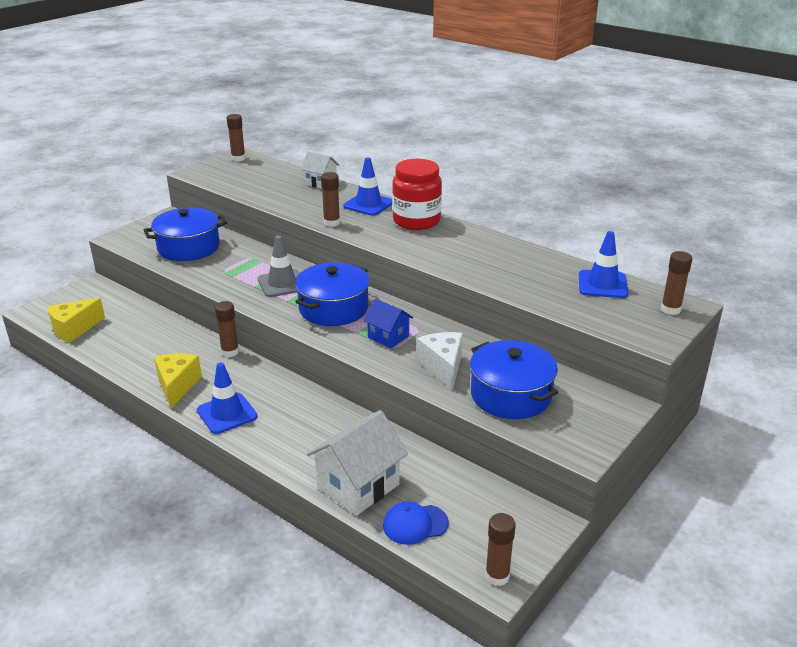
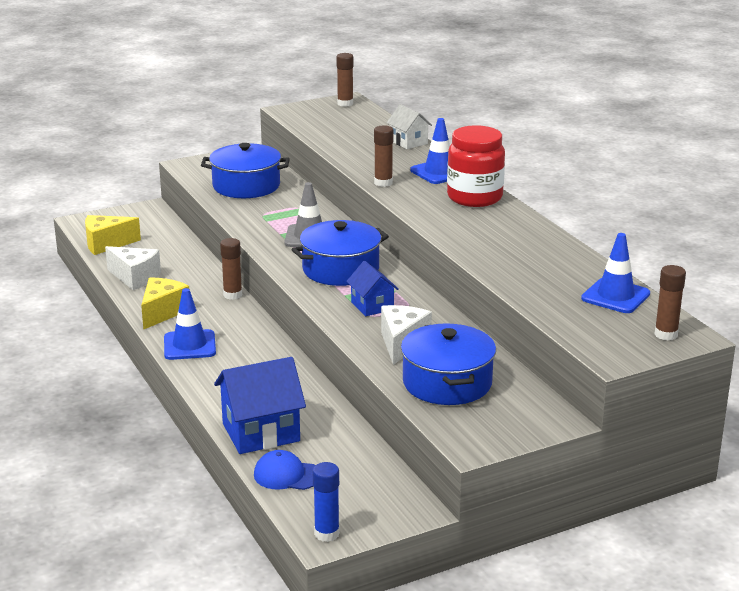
camera: 25 degrees right, 5 degrees down
(126, 357) = (135, 278): none -> white cheese
(358, 486) = (261, 432): white house -> blue house
(497, 576) = (327, 534): brown glue stick -> blue glue stick

